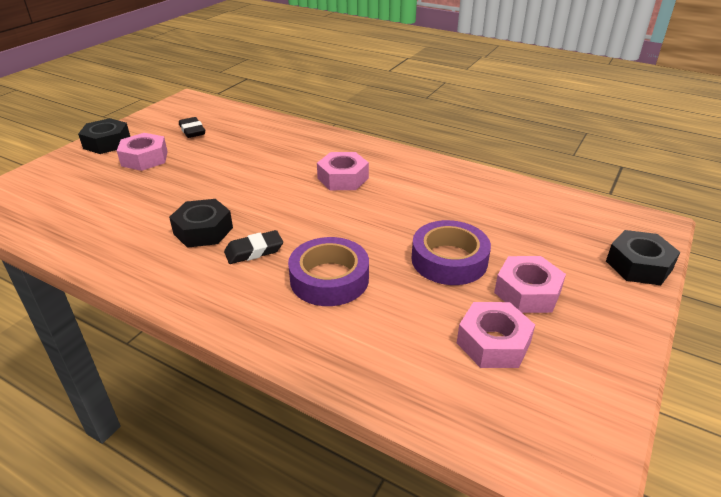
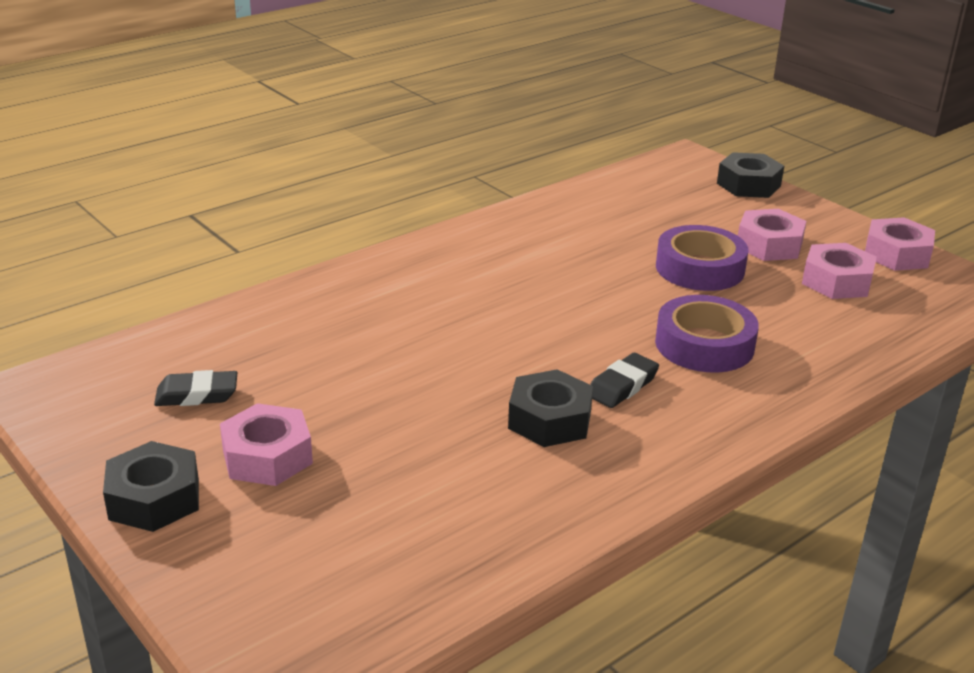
camera: 70 degrees left, 5 degrees down
(254, 251) = (622, 386): black eraser -> black eraser turned 45 degrees clockwise
(343, 178) = (479, 291): pink nut -> pink nut (896, 254)

